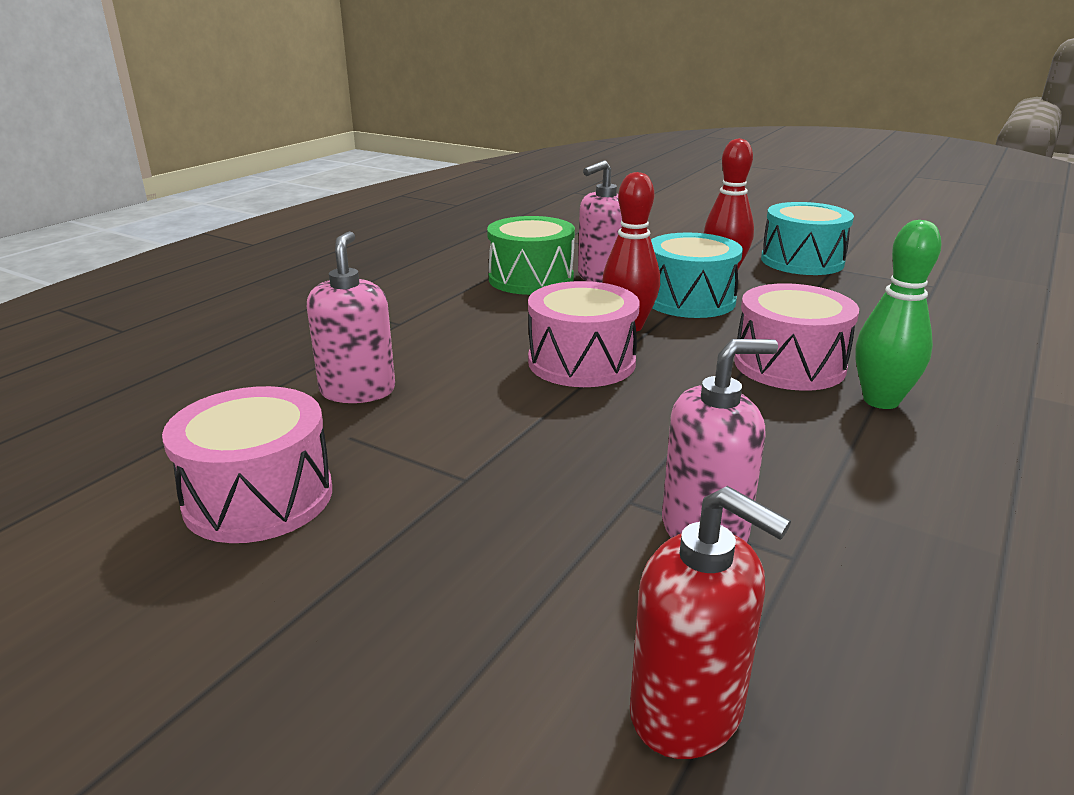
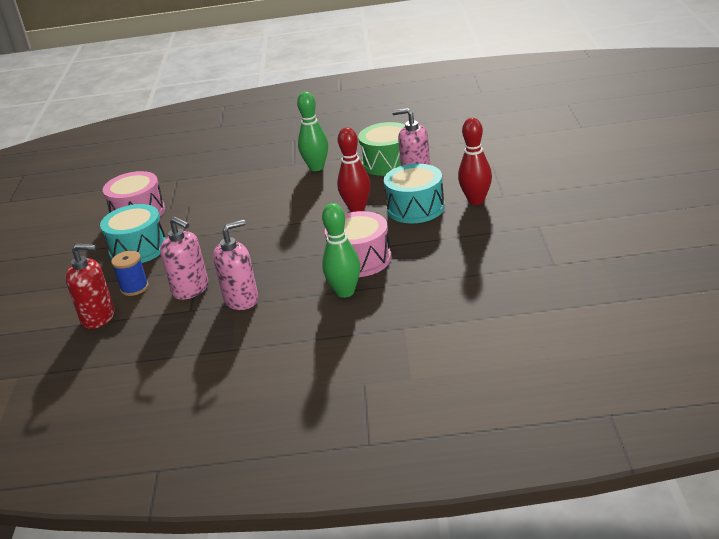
camera: 60 degrees right, 5 degrees up
(357, 390) = (223, 189): pink soap dispenser -> pink soap dispenser (241, 299)
(447, 314) = (316, 167): none -> green bowling pin
(581, 362) = (302, 215): pink drum -> none
(602, 603) = (134, 288): none -> blue spool
(687, 711) = (98, 317): red soap dispenser -> red soap dispenser turned 90 degrees counterclockwise
(802, 261) = (536, 213): turquoise drum -> turquoise drum (138, 249)

